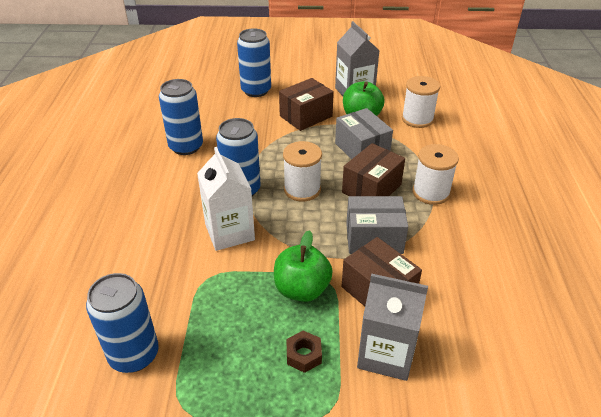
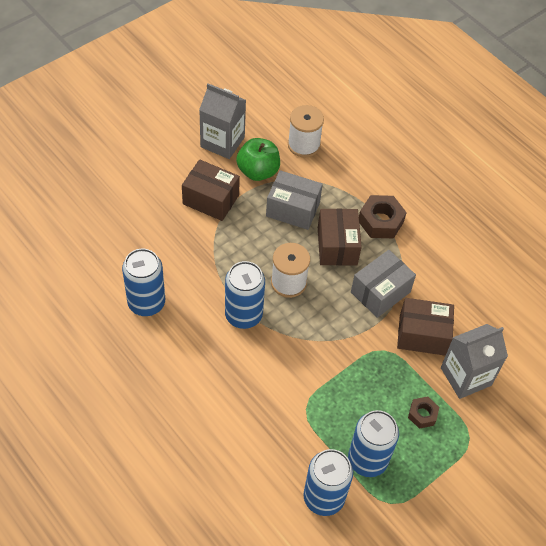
camera: 45 degrees left, 15 degrees up
(229, 232) = (278, 360): white carton -> none
(256, 90) = (132, 195): blue can -> blue can (367, 460)
(302, 289) = (375, 369): green apple -> none
(306, 116) = (211, 199): brown box -> brown box turned 75 degrees counterclockwise
(431, 192) = (380, 221): white spool -> brown nut

